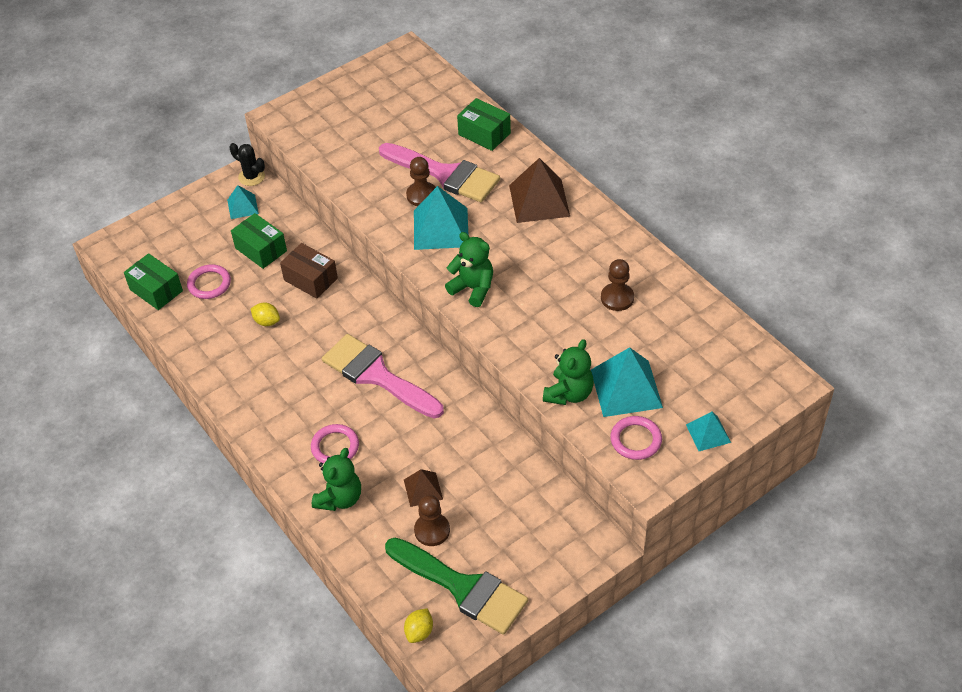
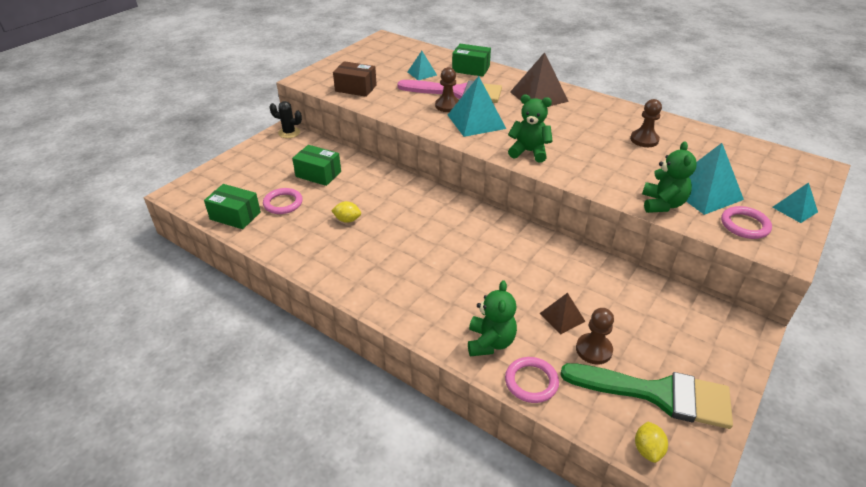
camera: 20 degrees left, 10 degrees down
(243, 206) = (290, 151): turquoise pyramid -> turquoise pyramid (422, 73)
(310, 279) = (371, 186): brown box -> brown box (356, 88)
(335, 447) = (460, 300): pink ring -> pink ring (531, 382)
(377, 375) = (466, 240): pink brush -> none

